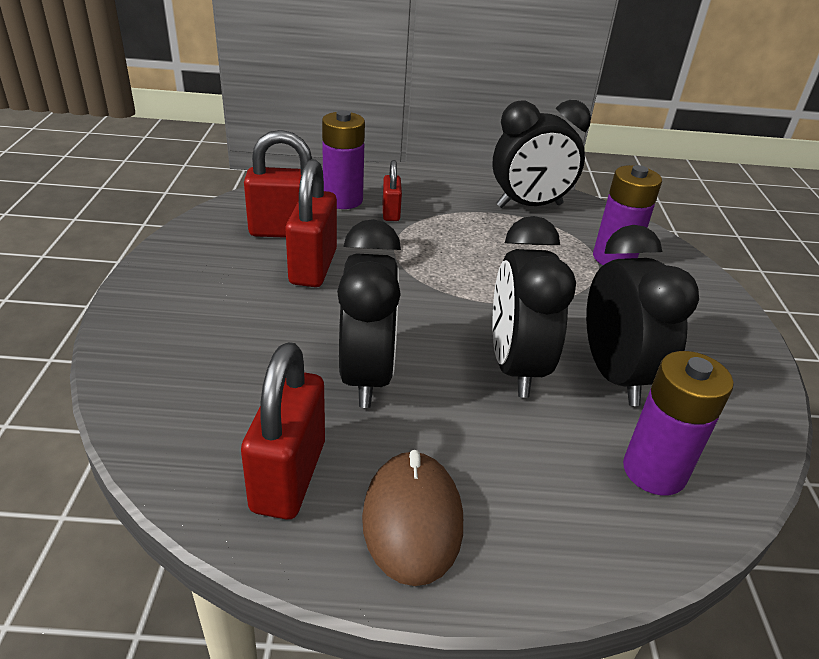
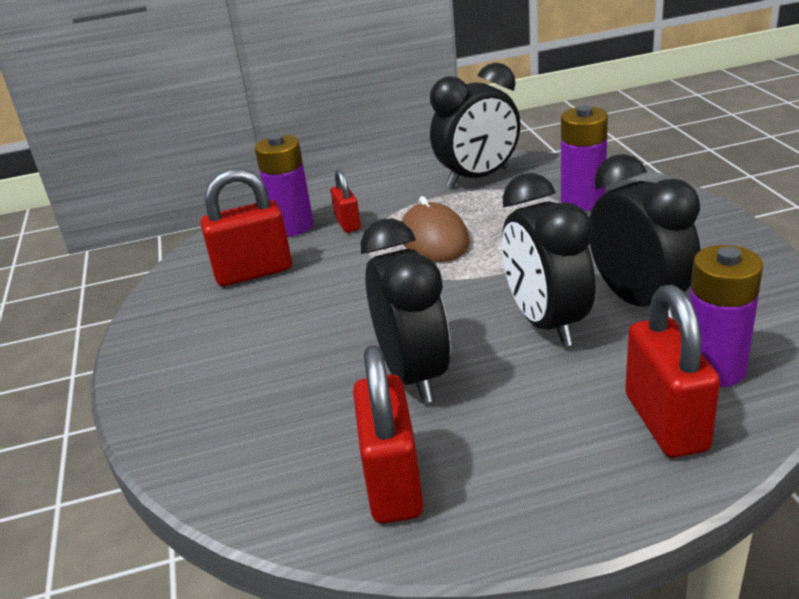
camera: 10 degrees left, 5 degrees down
(313, 267) = (301, 296): red padlock -> red padlock (666, 422)
(412, 520) = (528, 479): brown mouse -> brown mouse (434, 239)

